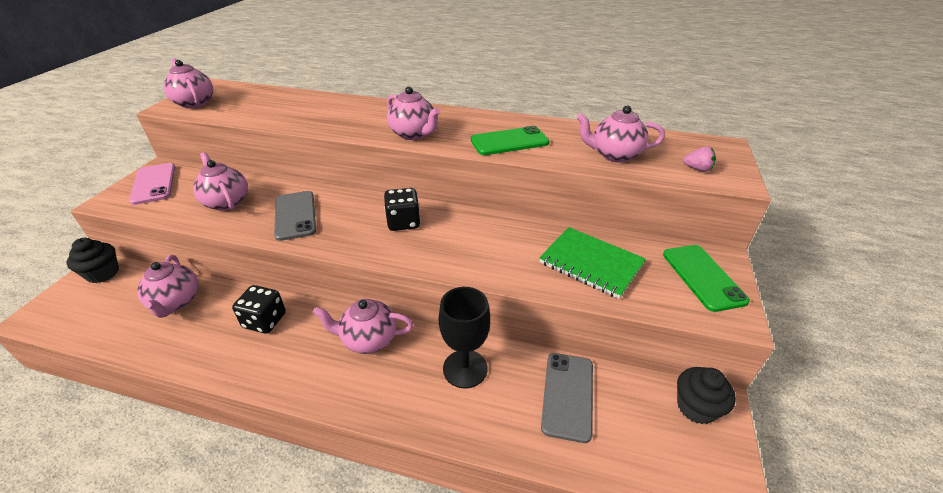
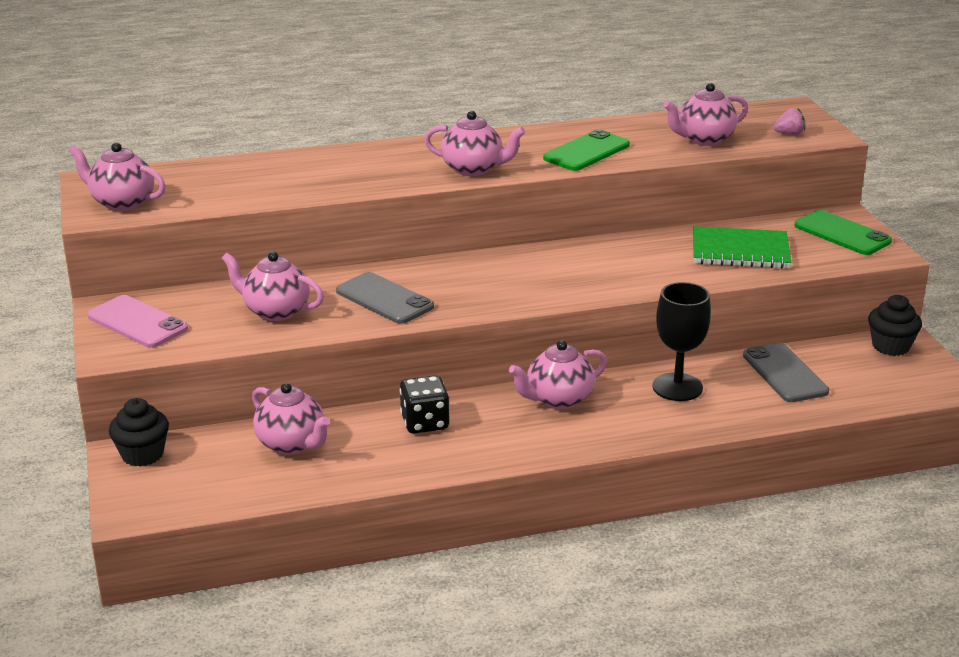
camera: 30 degrees left, 10 degrees down
(403, 222) = (517, 271): black dice -> none

